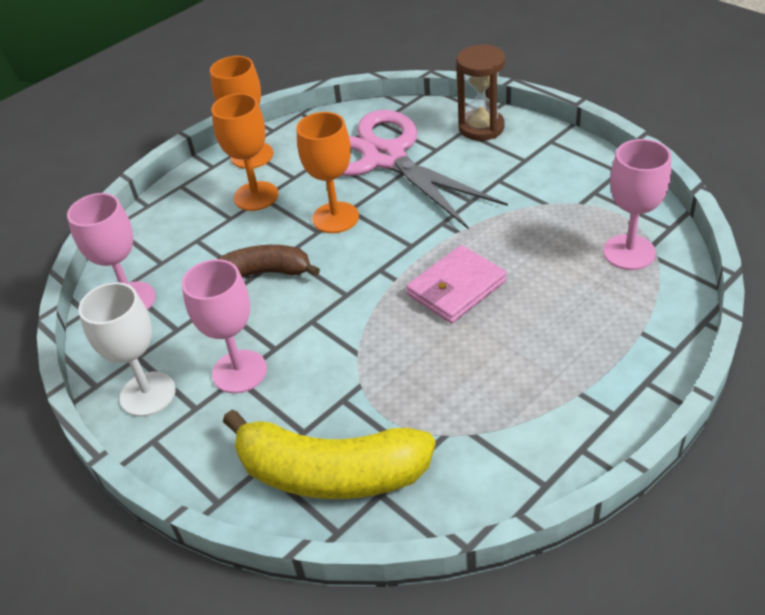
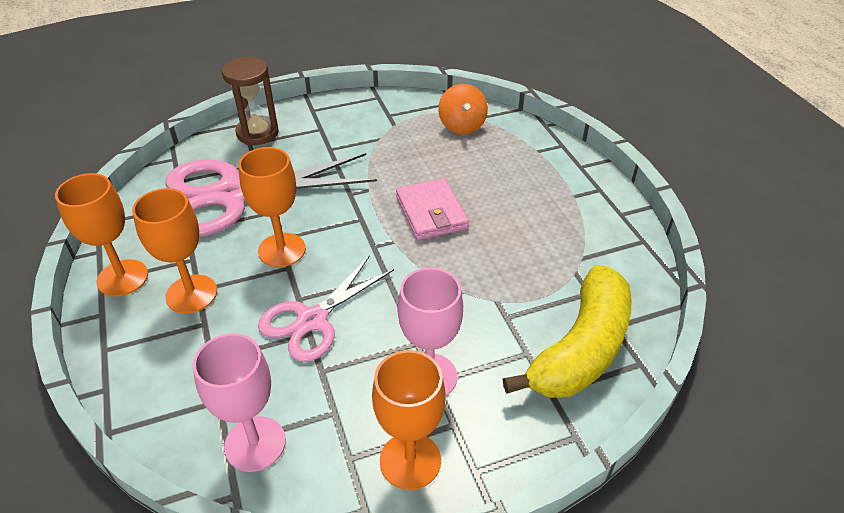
camera: 70 degrees left, 0 degrees up
(148, 394) = (410, 460): white goblet -> orange goblet
(265, 273) = (312, 320): brown banana -> pink scissors
(629, 252) = (462, 126): pink goblet -> orange spinning top

